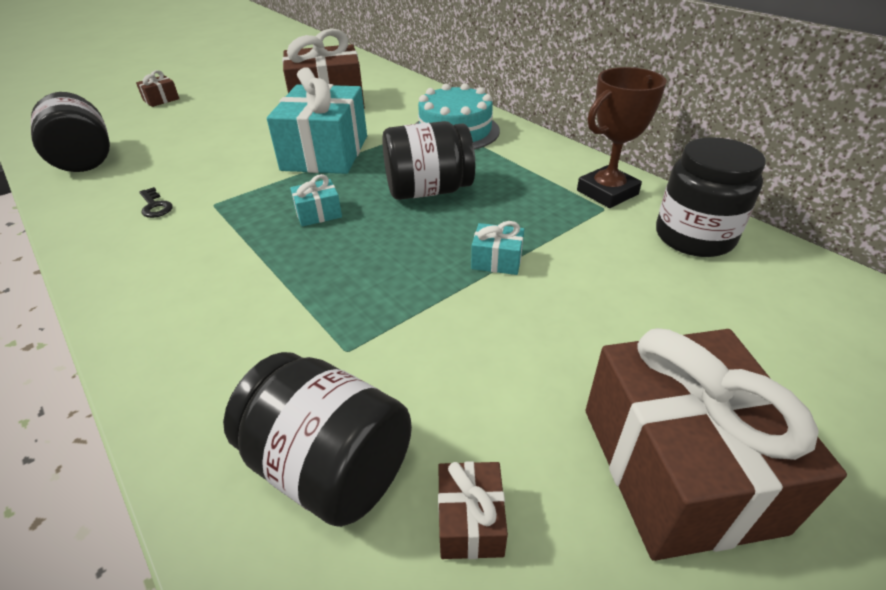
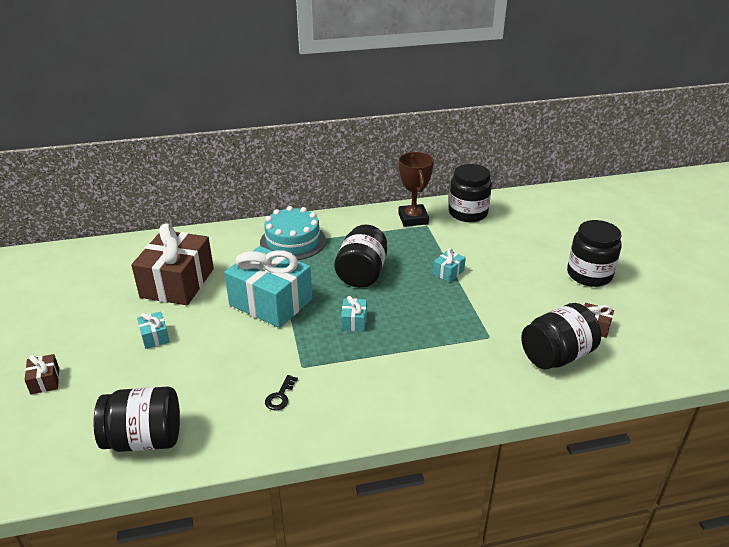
camera: 65 degrees left, 5 degrees down
(155, 206) = (280, 396): black key -> black key turned 120 degrees clockwise
(236, 118) = (154, 337): none -> turquoise gift
(677, 467) = (589, 274): brown gift -> black jar

